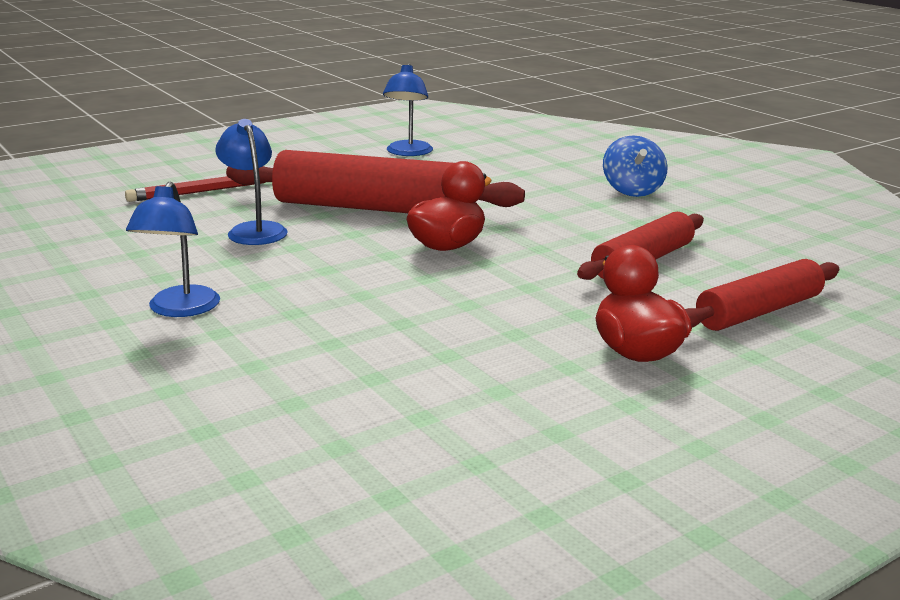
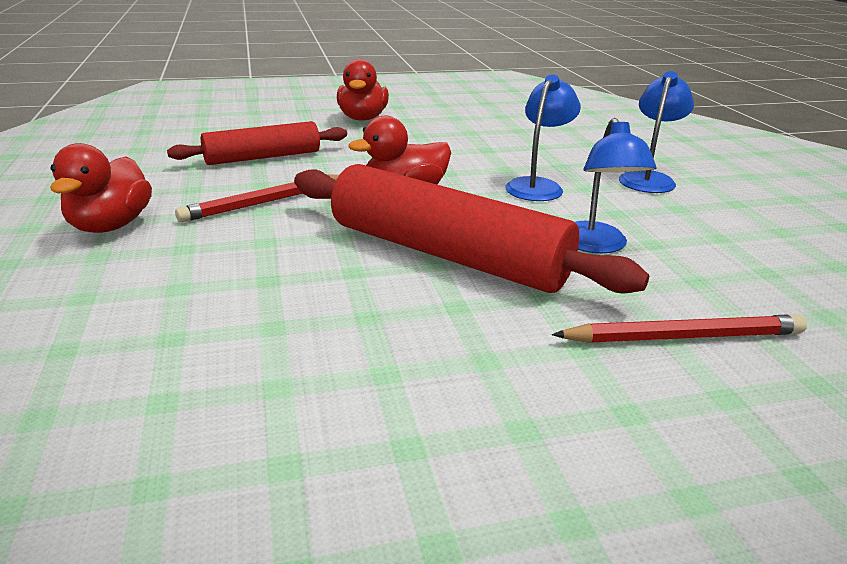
camera: 160 degrees left, 5 degrees up
(408, 153) = (287, 392): blue lamp -> blue lamp (538, 186)
(557, 221) = (266, 202): none -> red pencil
(632, 191) = (110, 226): blue spinning top -> red duck
(758, 311) = (255, 122): red rolling pin -> none

